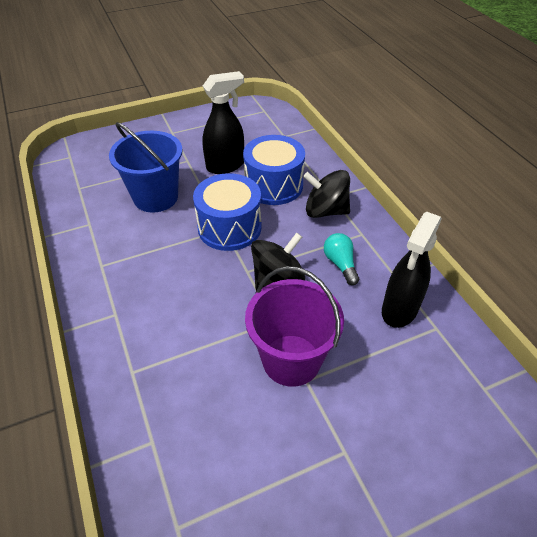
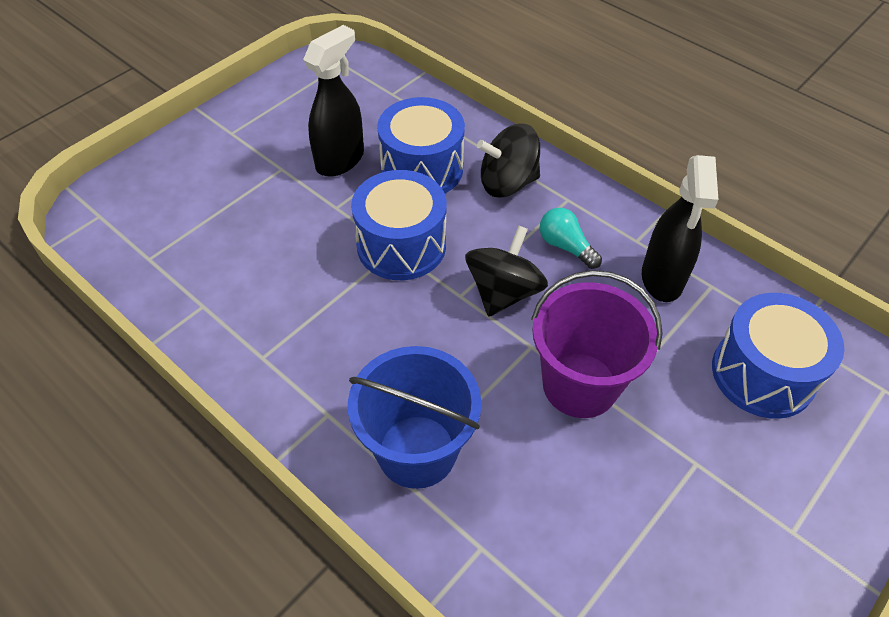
camera: 25 degrees left, 5 degrees up
(156, 197) = (273, 236): blue bucket -> blue bucket (417, 451)
(440, 407) = (763, 373): none -> blue drum

